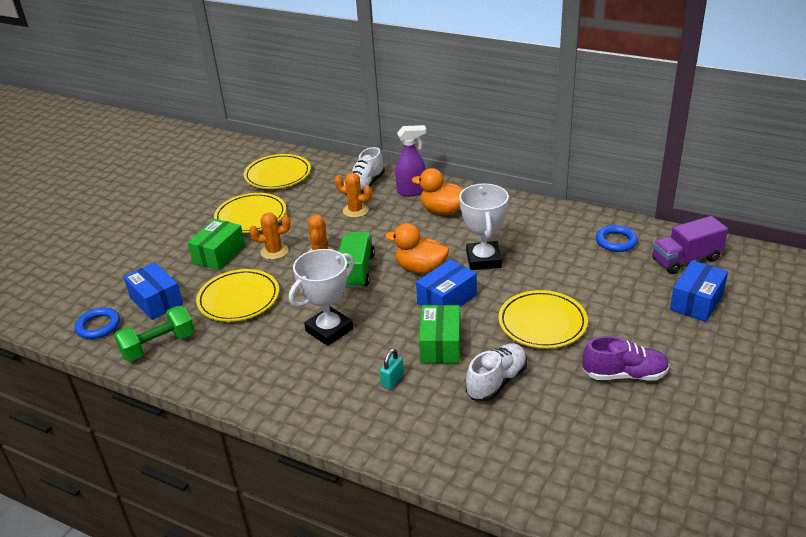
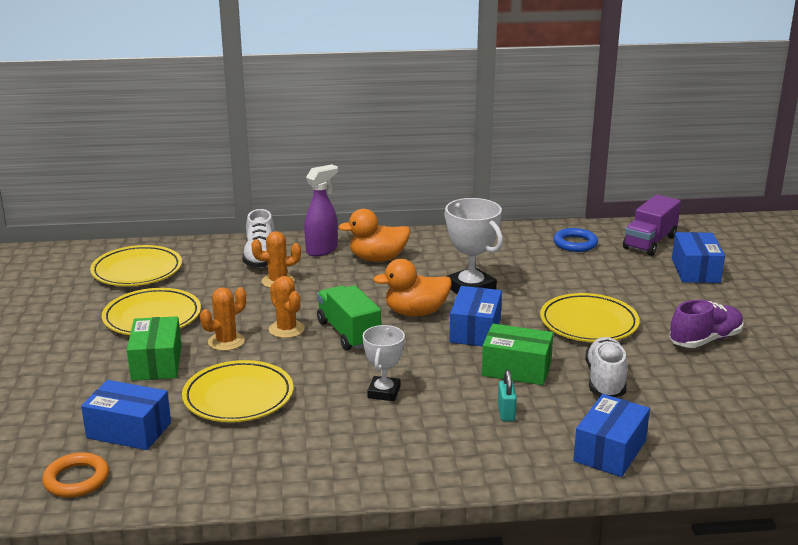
camera: 35 degrees left, 10 degrees down
(98, 326) = (76, 479): blue ring -> orange ring
(158, 345) = (190, 471): green dumbbell -> none
(329, 330) = (384, 392): white trophy -> white trophy, size x0.64
(431, 445) = (610, 451): none -> blue box
(440, 345) = (516, 369): green box -> green box turned 45 degrees counterclockwise

